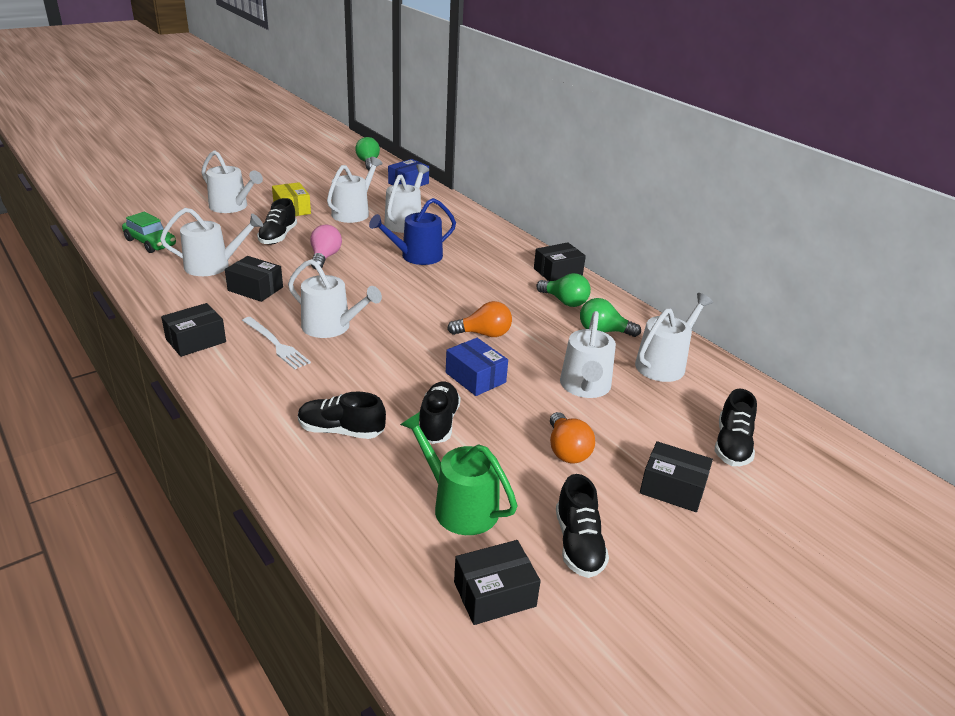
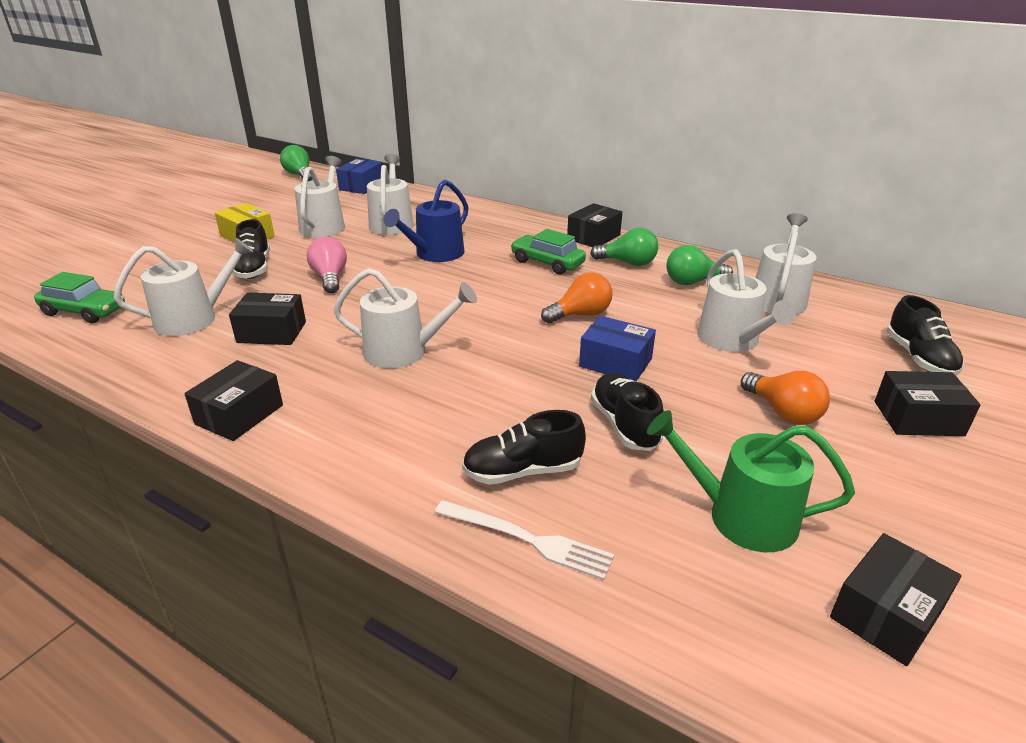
camera: 20 degrees left, 0 degrees up
(232, 207) = (168, 249): white watering can -> none
(276, 344) = (351, 390): white fork -> white fork (527, 539)
(498, 285) = (547, 263): none -> green car
(578, 544) = (902, 514): black shoe -> none

